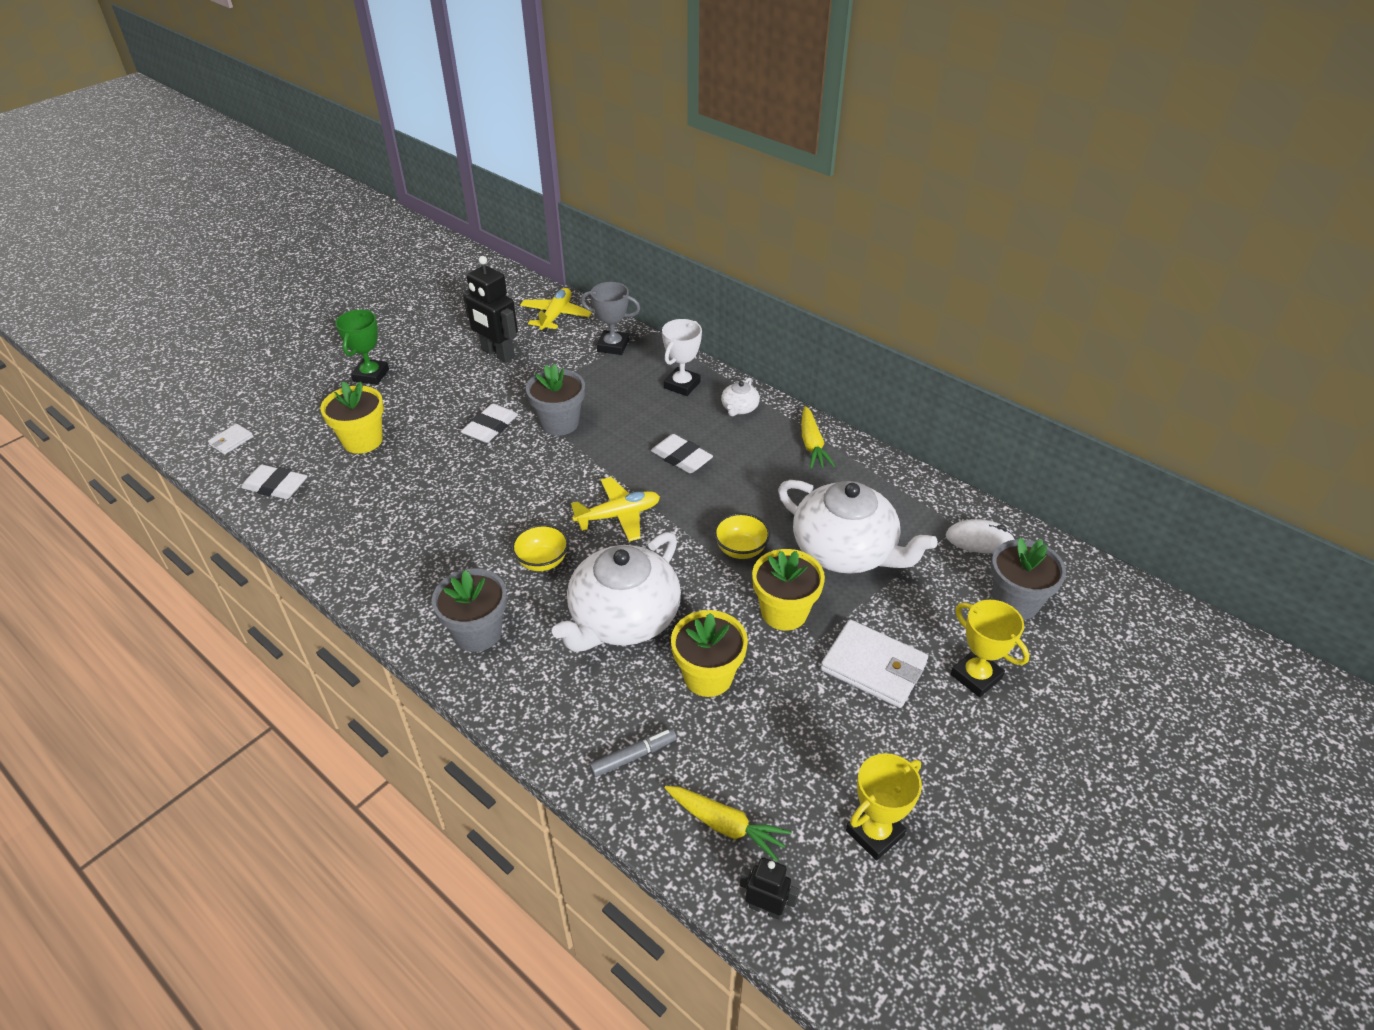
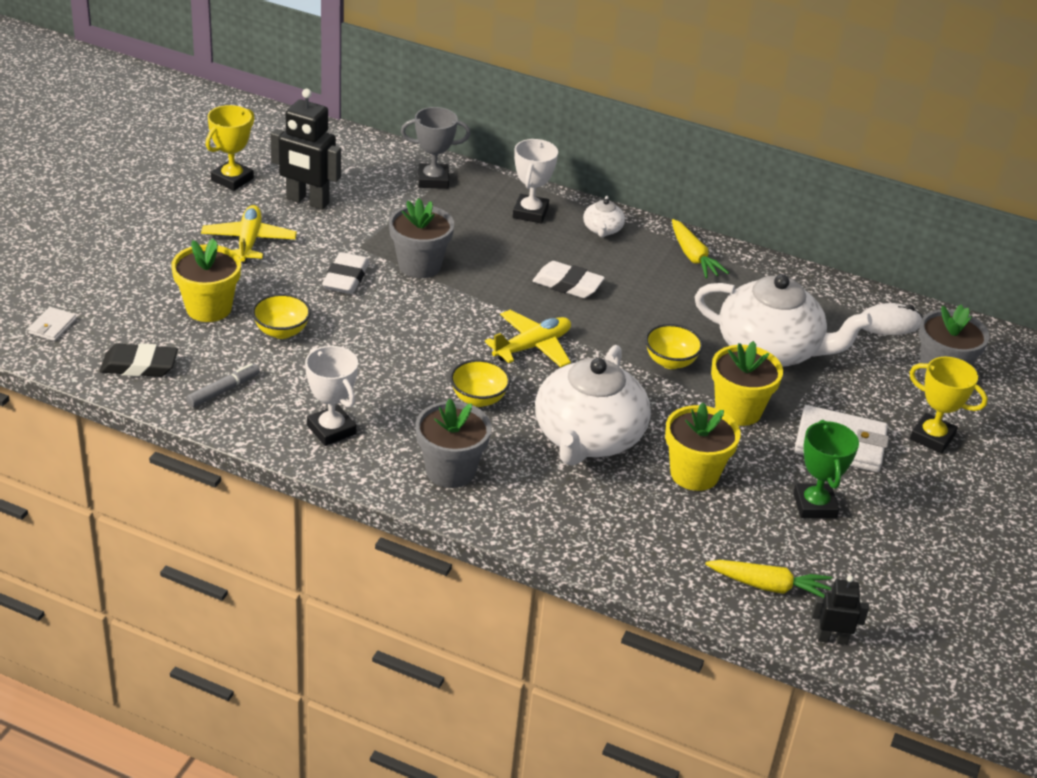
camera: 20 degrees left, 5 degrees down
(276, 486) = (139, 366): white eraser -> black eraser
(371, 375) = (172, 239): green trophy -> green trophy (814, 505)
(396, 572) = (331, 430): none -> white trophy
(409, 470) = (281, 331): none -> yellow bowl
(556, 316) = (350, 154): yellow plane -> yellow plane (249, 242)
(633, 756) = (659, 548): grey marker -> grey marker (224, 390)
(875, 833) = (897, 569): yellow trophy -> yellow trophy (232, 179)

